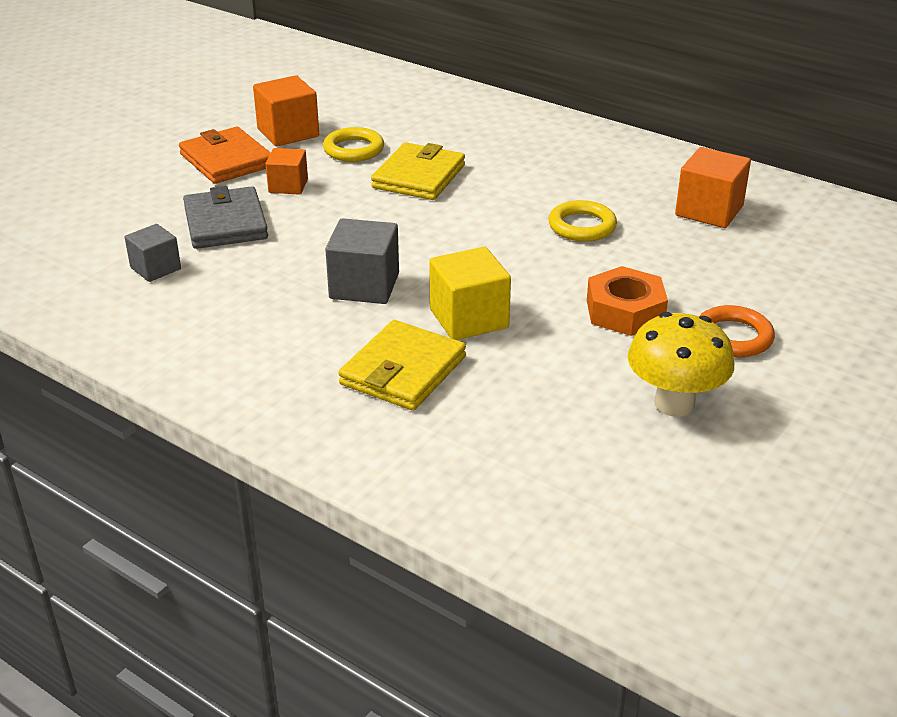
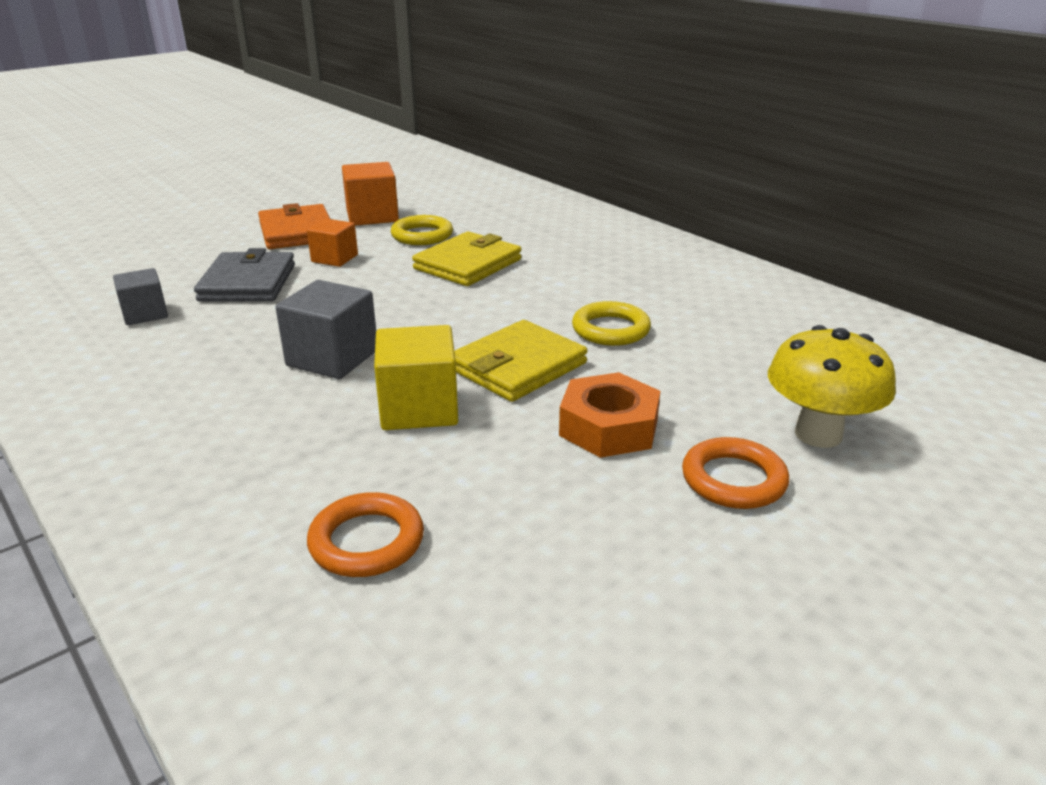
camera: 15 degrees right, 5 degrees down
(403, 370) = (301, 455): yellow wallet -> yellow wallet (518, 366)
(500, 423) = (367, 541): none -> orange ring
(674, 403) = (609, 556): yellow mushroom -> yellow mushroom (818, 434)
(709, 211) = (768, 332): orange cube -> none

